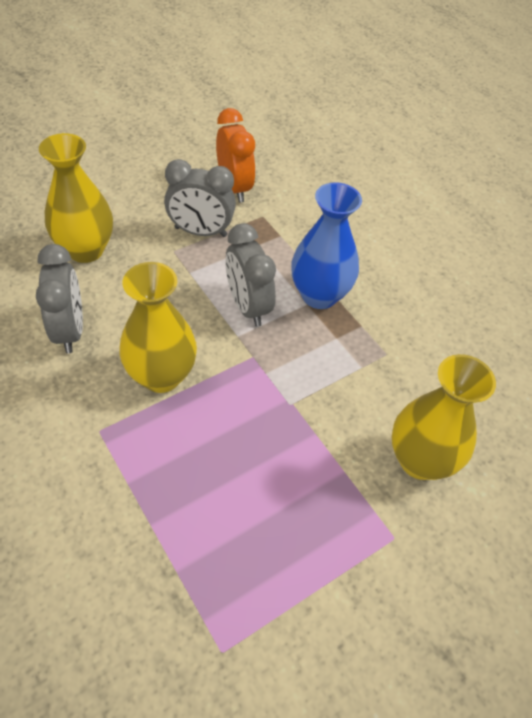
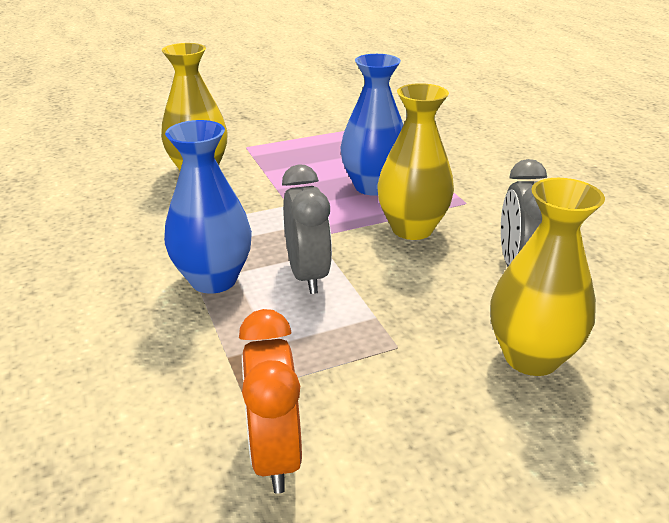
camera: 165 degrees left, 20 degrees down
(200, 232) = (353, 371): grey clock -> none
(206, 451) = (373, 186): none -> blue vase

